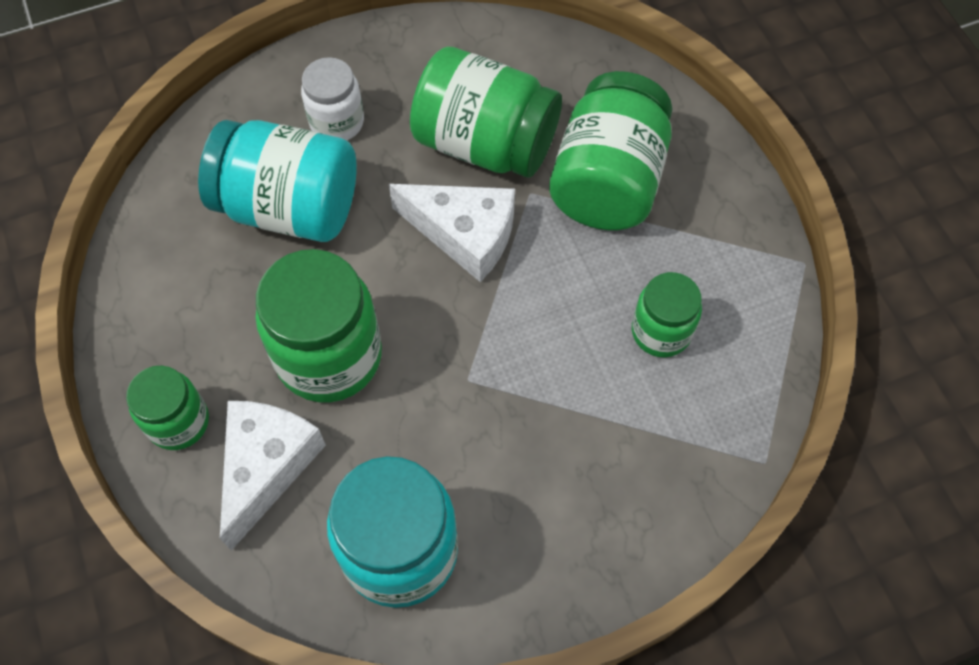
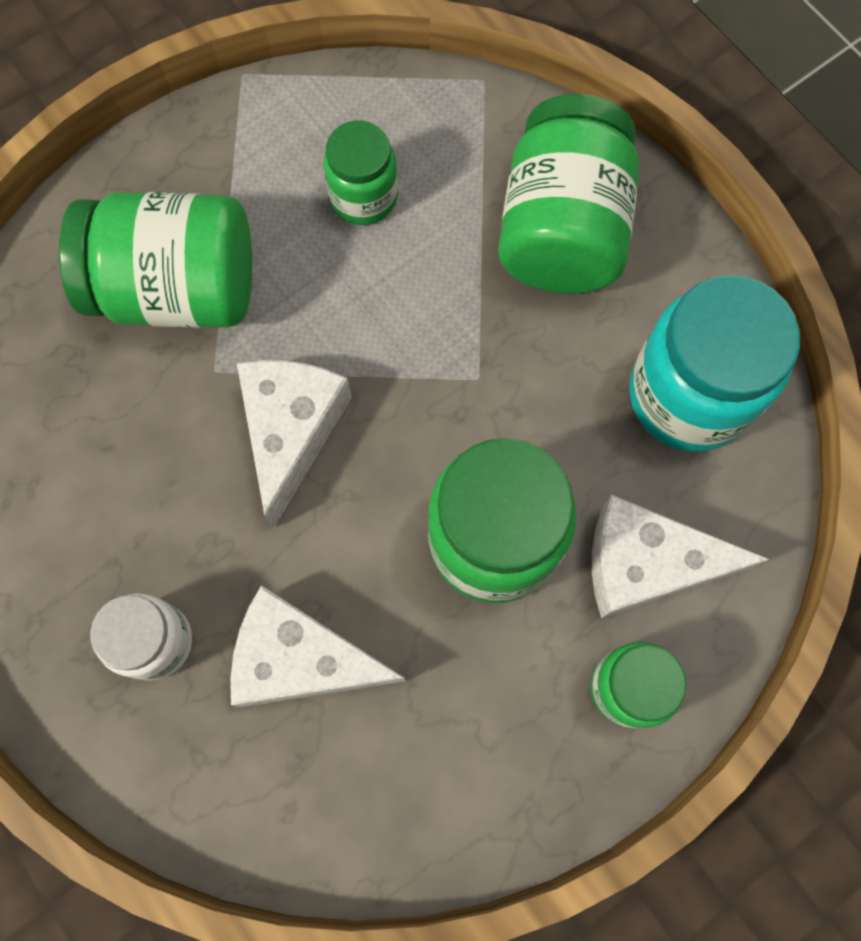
camera: 105 degrees left, 10 degrees up
(289, 207) = (302, 659): turquoise jar -> white cheese
(485, 143) = (151, 442): green jar -> green jar (562, 229)

